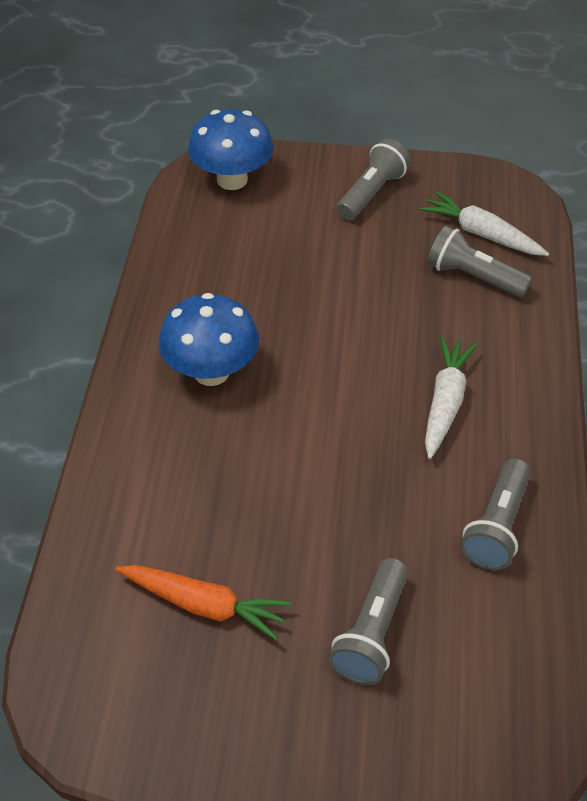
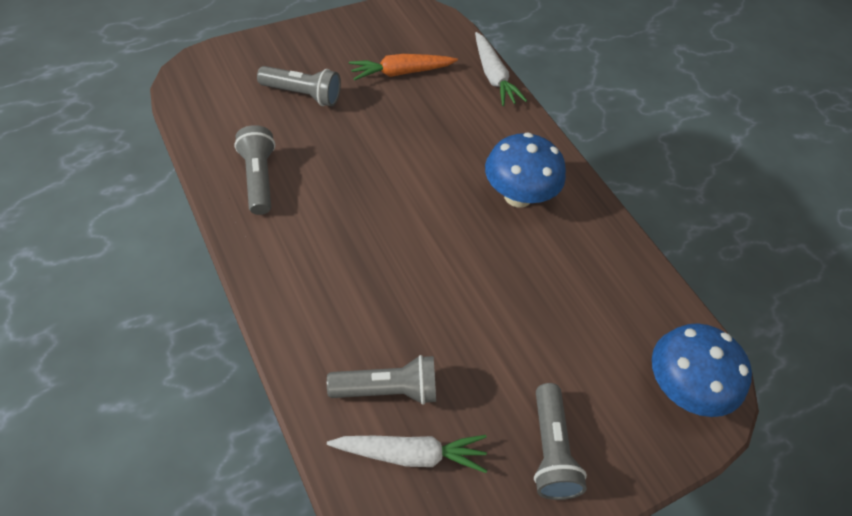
camera: 140 degrees right, 5 degrees up
(372, 633) = (302, 94): grey flashlight -> grey flashlight turned 120 degrees clockwise
(445, 402) = (341, 250): white carrot -> white carrot (493, 76)

